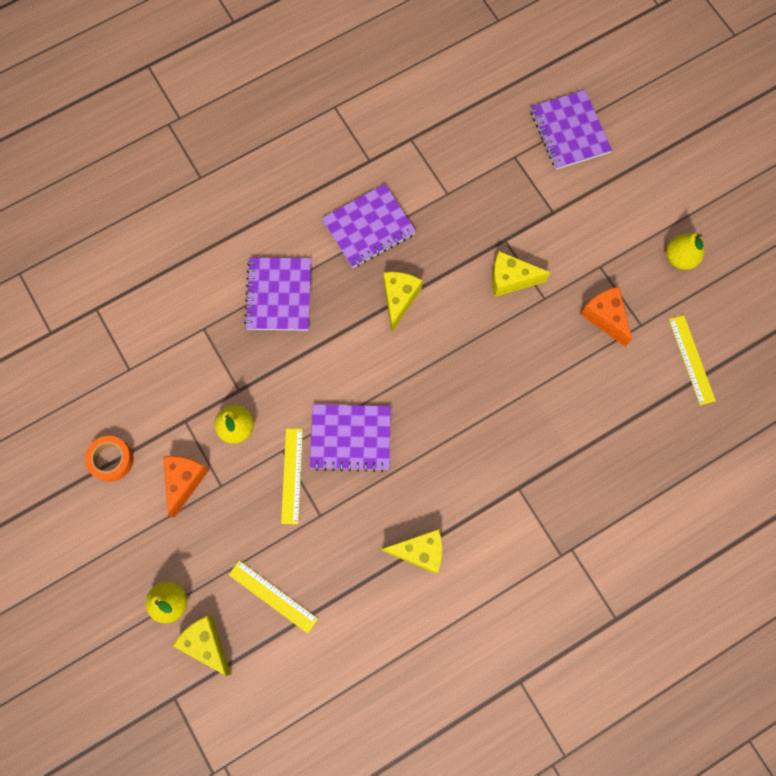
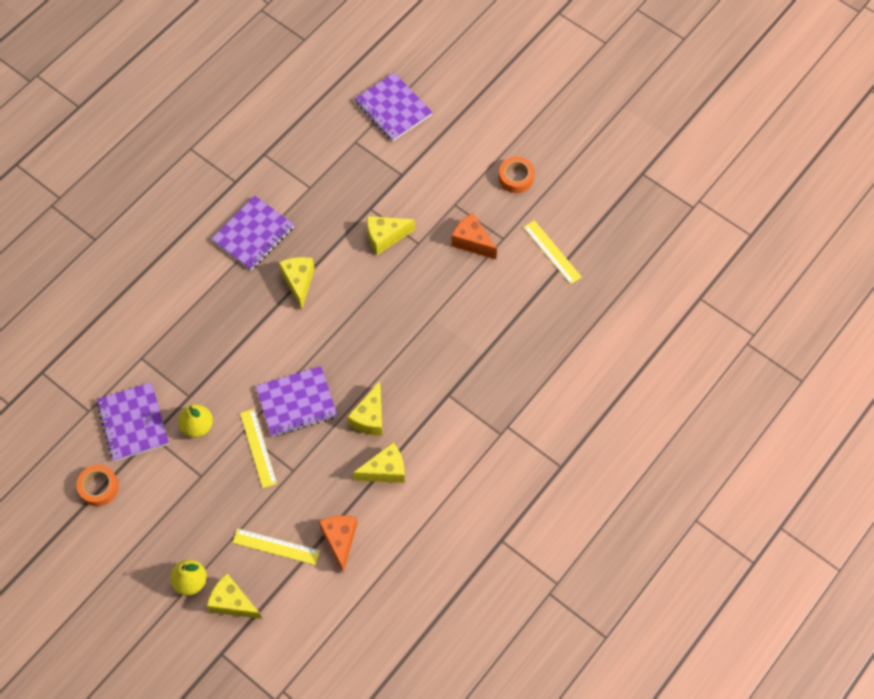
camera: 20 degrees left, 10 degrees down
(184, 481) = (168, 483): orange cheese -> orange cheese (340, 540)
(279, 295) = (196, 311): purple notebook -> purple notebook (133, 423)
(424, 484) = (370, 417): none -> yellow cheese
(680, 258) = (516, 178): yellow pear -> orange tape

